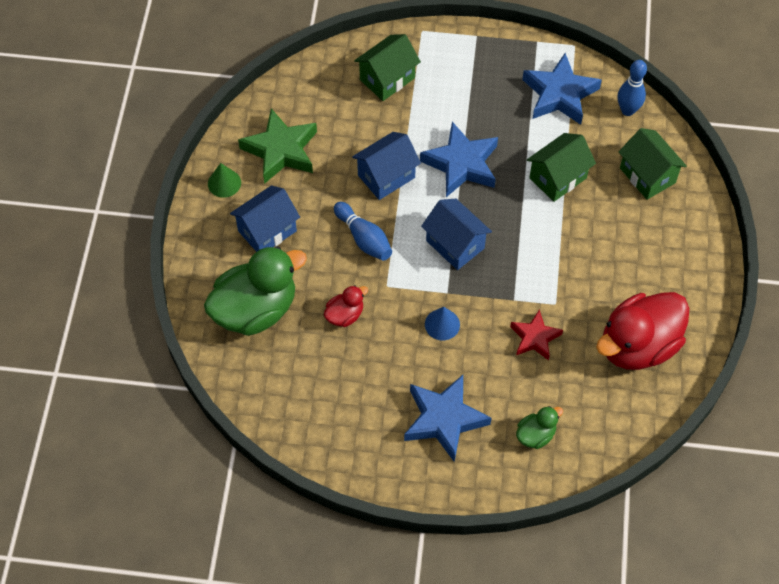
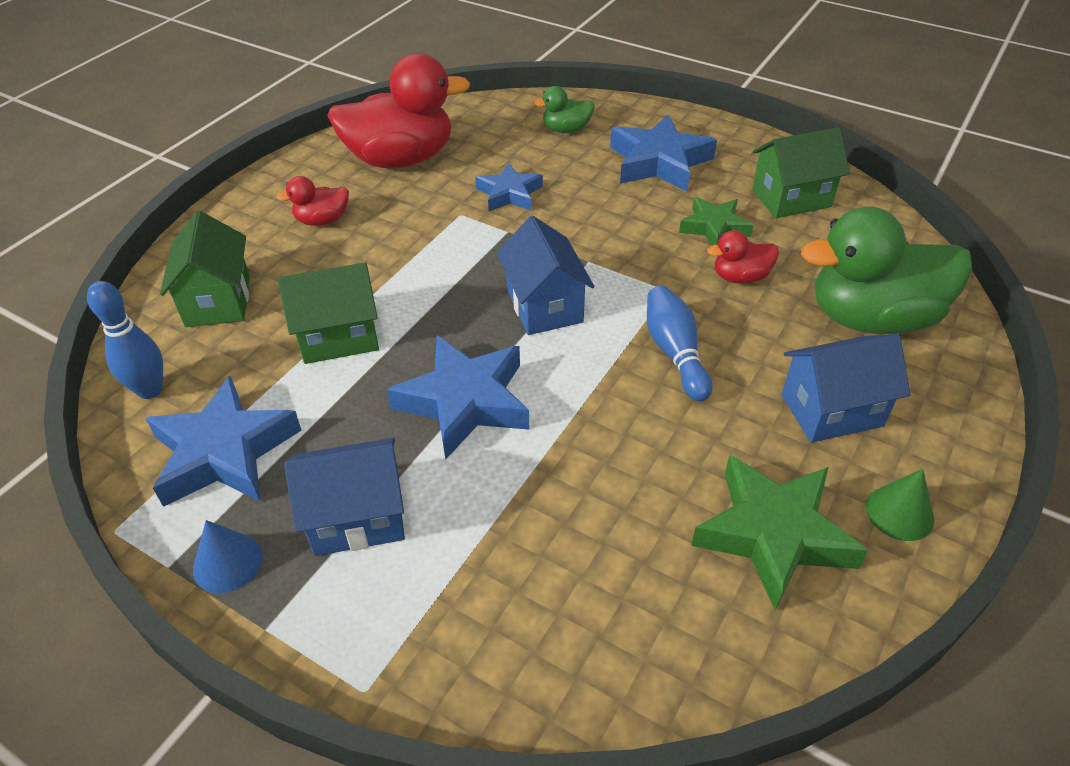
camera: 155 degrees left, 15 degrees down
(377, 357) = (714, 227): none -> green star
(386, 176) = (597, 425): blue house -> blue house (357, 518)
(387, 79) = (502, 602): green house -> green house (791, 198)
(442, 324) = (614, 234): blue cone -> blue cone (228, 562)
(535, 338) = (509, 194): red star -> blue star
(642, 261) = (322, 220): none -> red duck

